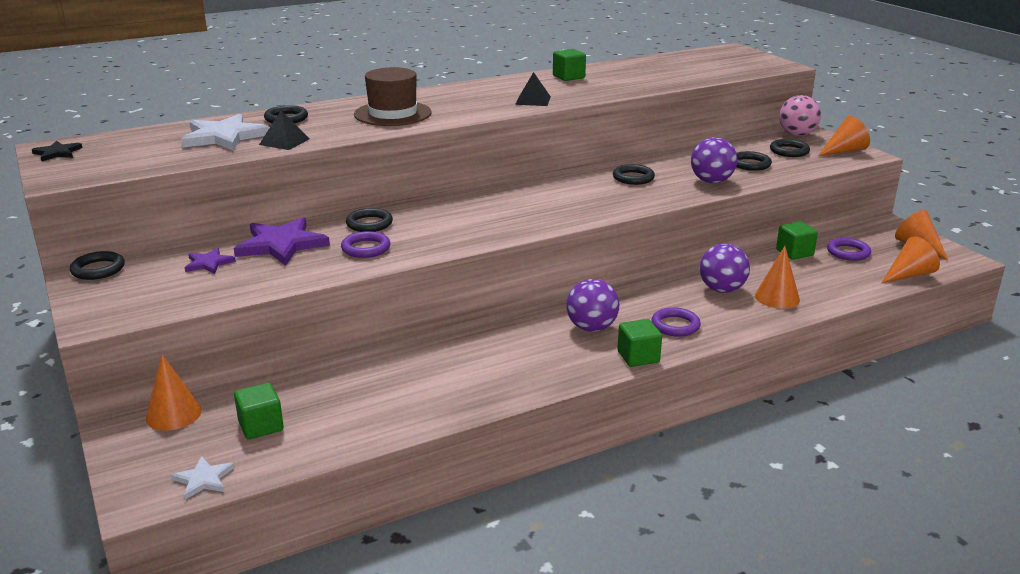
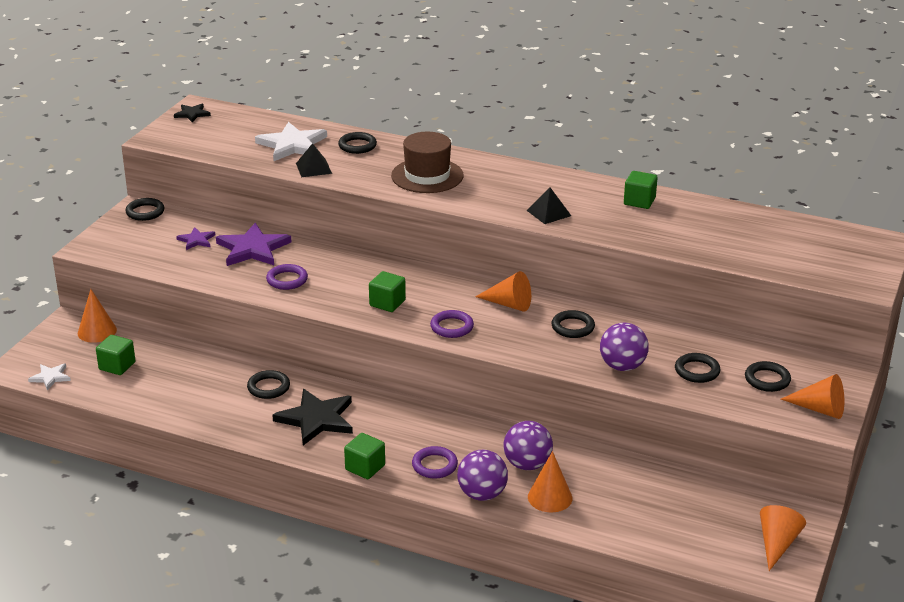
camera: 50 degrees right, 5 degrees up
(369, 224) = (326, 262): black ring -> black ring (268, 387)
(531, 352) = (316, 419): none -> black star
(591, 328) = (383, 429): purple ball -> purple ball (482, 494)
(794, 253) = (656, 477): green cube -> green cube (387, 303)
(797, 134) = (825, 369): pink ball -> none
(848, 252) = (700, 506): purple ring -> purple ring (452, 327)
(908, 275) = (699, 556): orange cone -> orange cone (509, 304)

